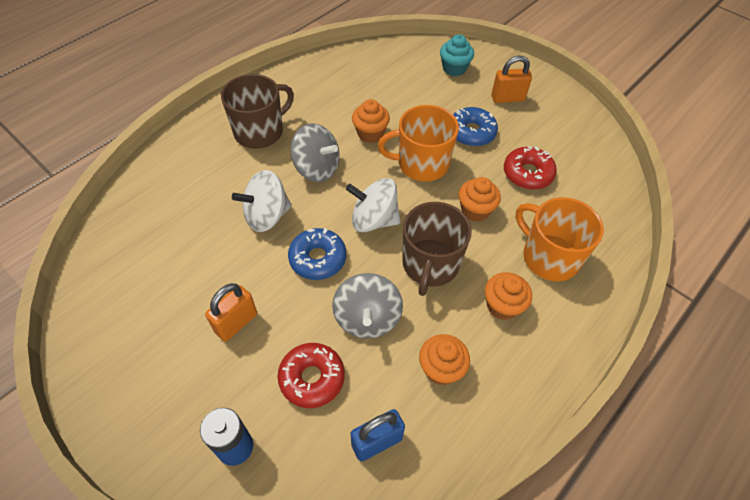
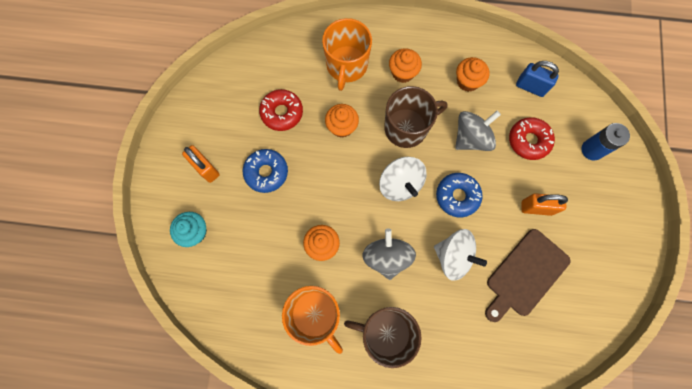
camera: 125 degrees left, 20 degrees up
(190, 261) = (525, 274): none -> brown cutting board
(421, 164) = (325, 187): orange mug -> orange mug (315, 315)

